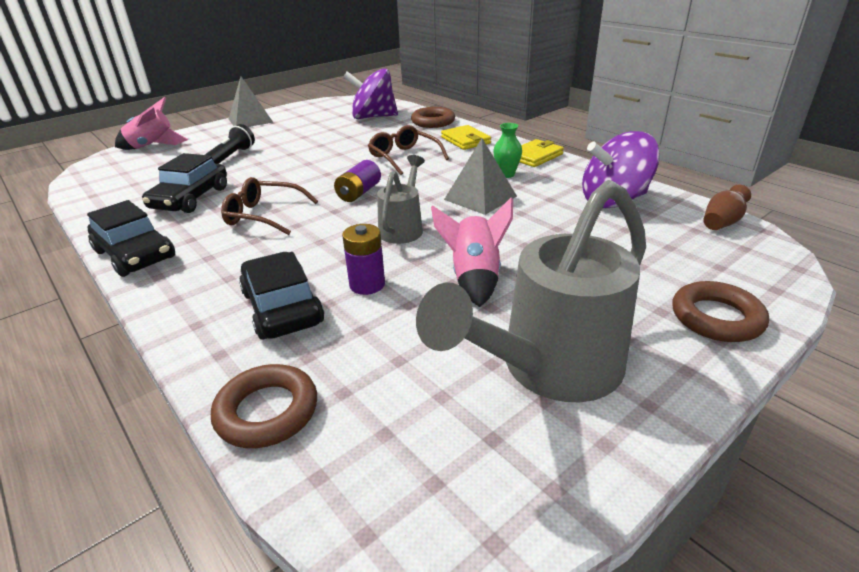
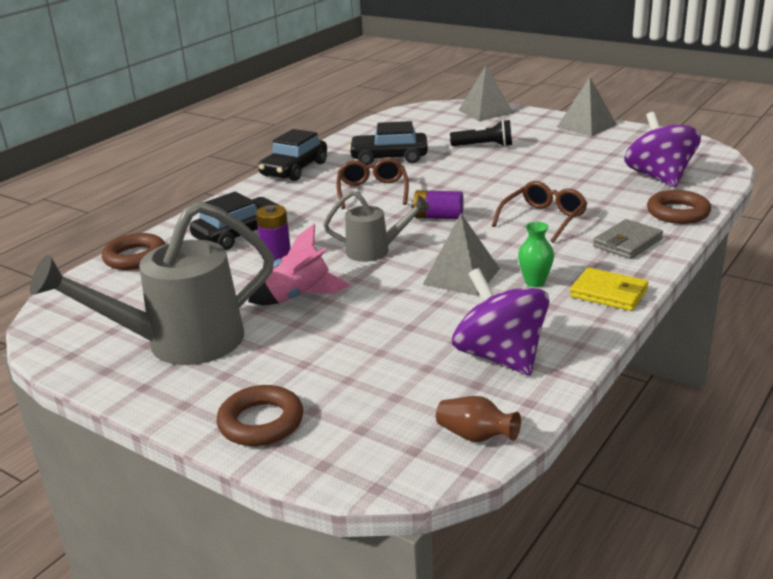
camera: 75 degrees right, 5 degrees down
(152, 146) = (485, 111): pink rocket -> grey pyramid
(465, 140) = (627, 243): yellow wallet -> grey wallet
(549, 369) = (180, 343): grey watering can -> grey watering can turned 60 degrees counterclockwise

